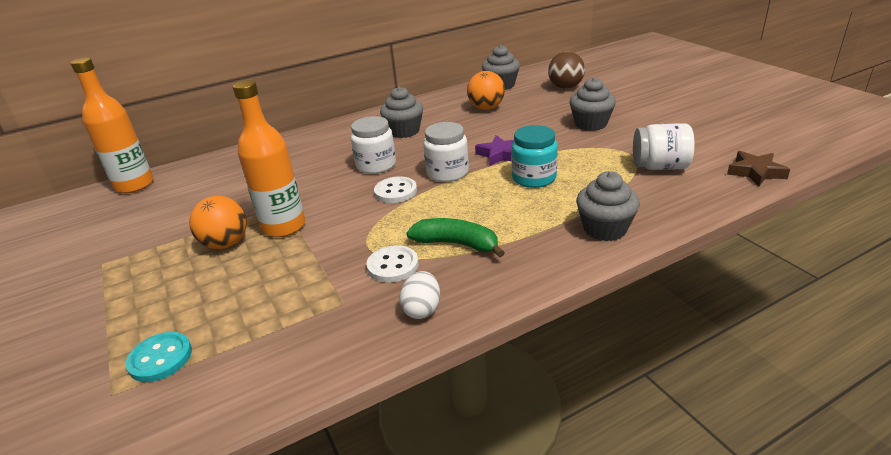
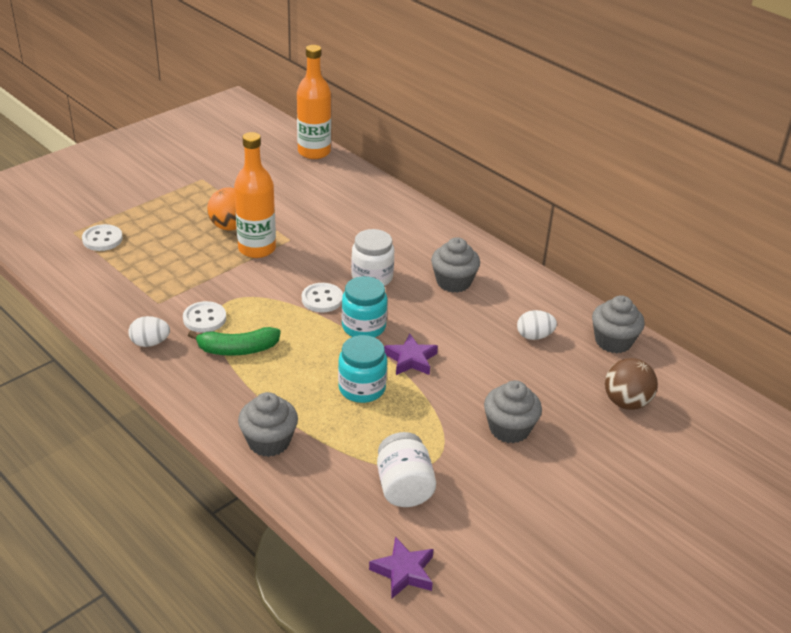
camera: 70 degrees right, 5 degrees up
(160, 358) = (102, 239): turquoise button -> white button
(447, 173) = (363, 327): white jar -> turquoise jar
(457, 244) = (237, 349): green banana -> green banana turned 75 degrees clockwise
(486, 108) = (534, 336): orange ball -> white egg
(755, 172) = (403, 571): brown star -> purple star

